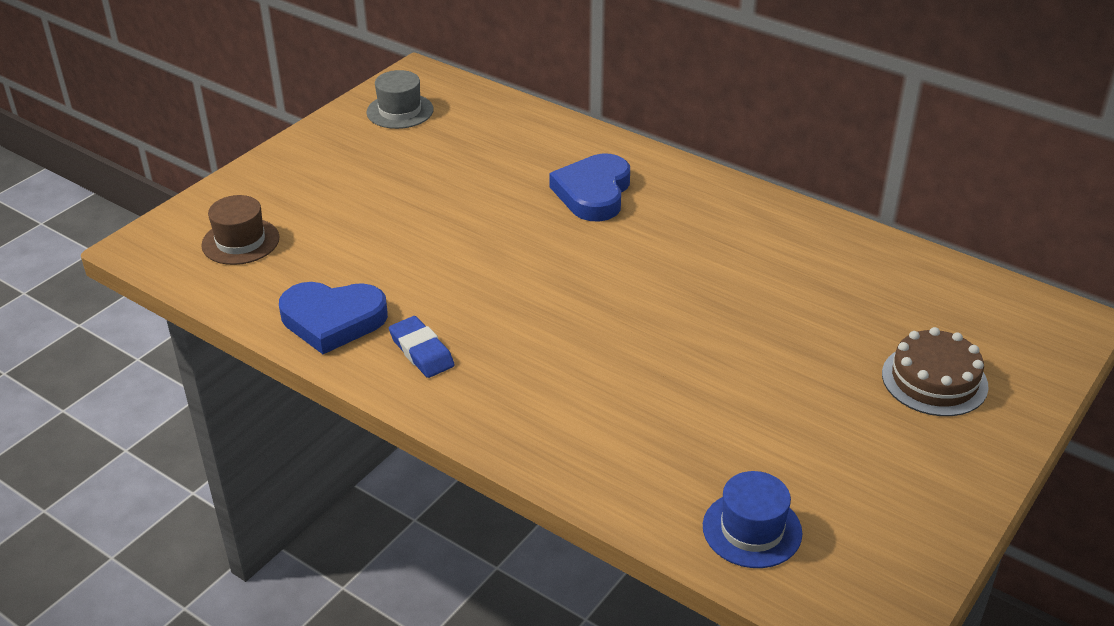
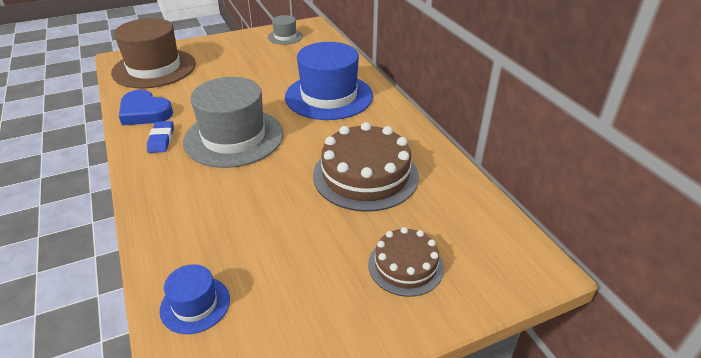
camera: 30 degrees right, 0 degrees up
(240, 241) = (154, 68): brown hat -> brown hat, size x2.07
(530, 306) = (234, 137): none -> grey hat
(593, 193) = (329, 96): blue heart -> blue hat
(772, 290) = (365, 175): none -> brown cake

